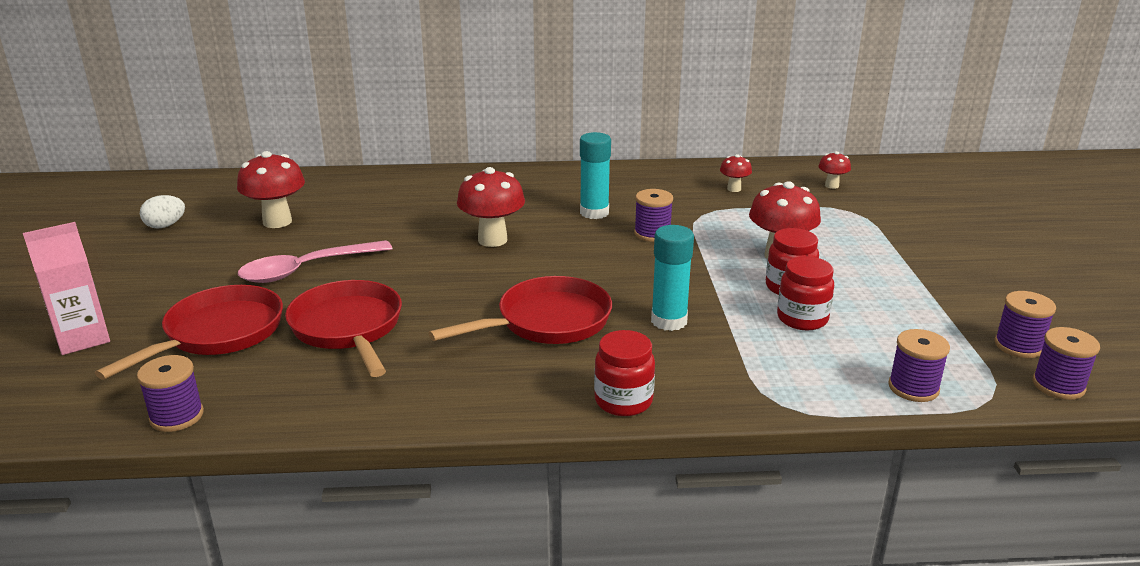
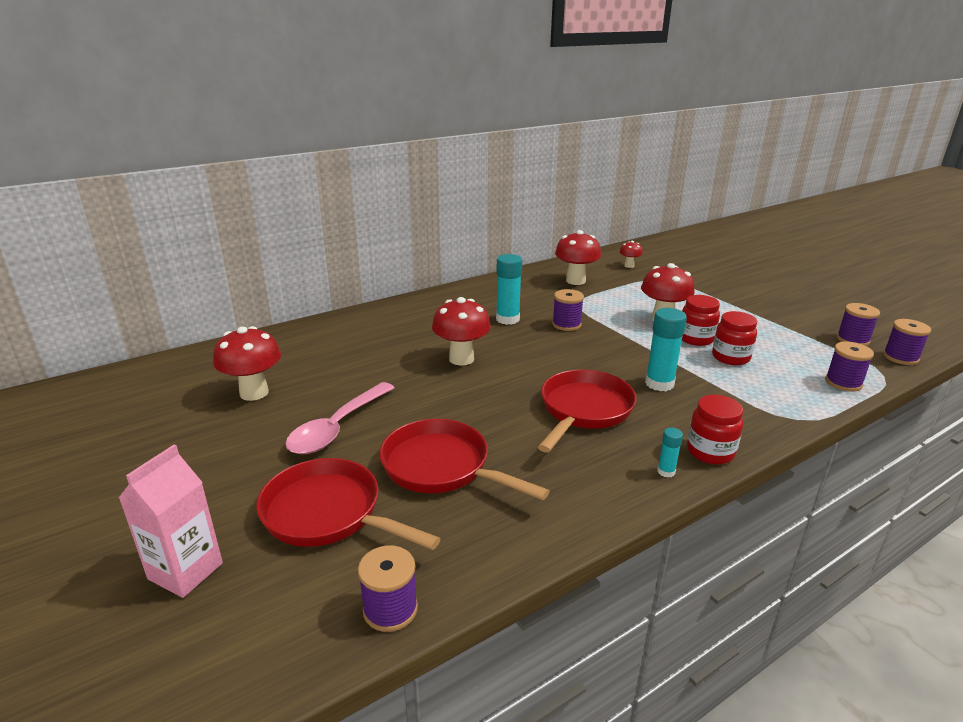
camera: 30 degrees left, 0 degrees up
(165, 226) = (138, 428): white egg -> none
(218, 334) = (328, 514): red pan -> red pan turned 60 degrees counterclockwise
(548, 402) = (666, 471): none -> turquoise glue stick
(734, 189) = (575, 281): red mushroom -> red mushroom, size x1.88

